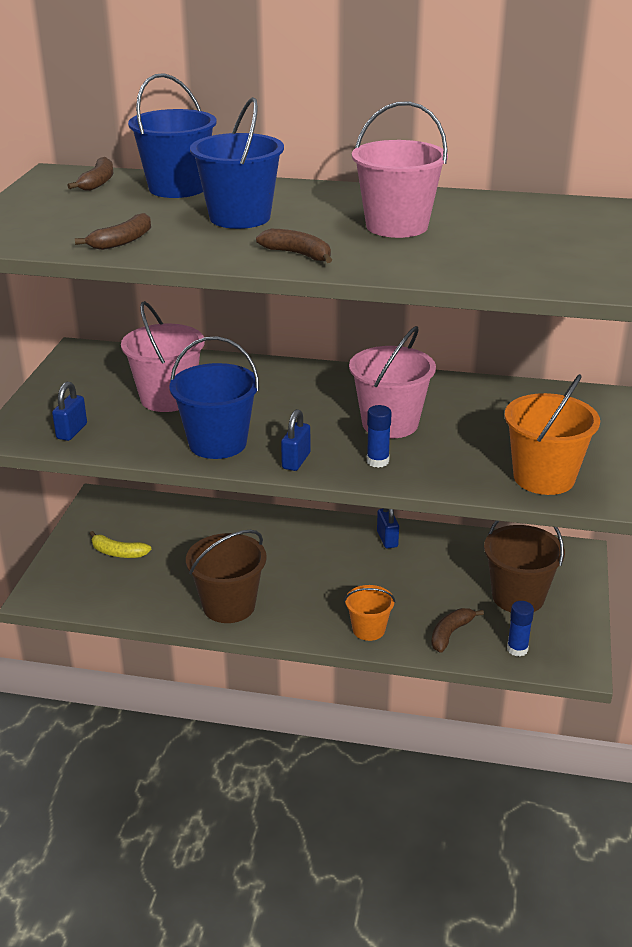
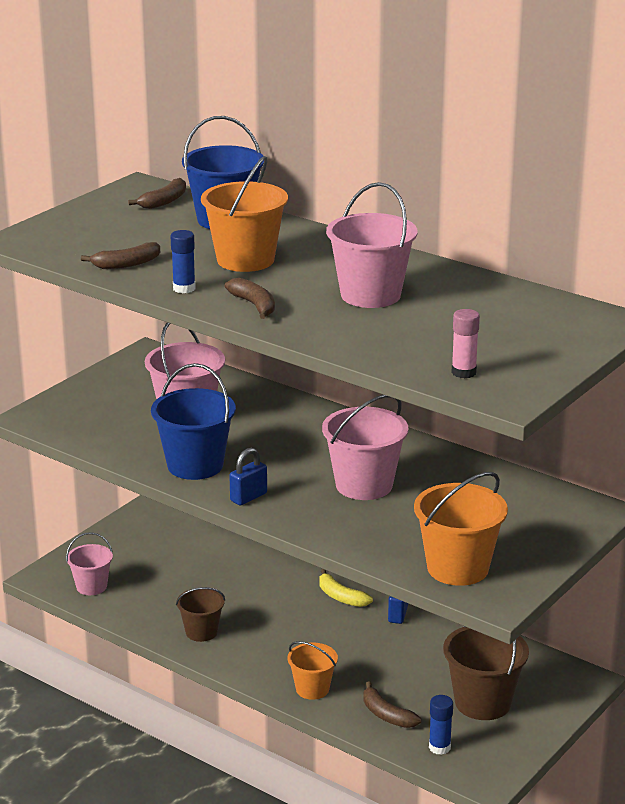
camera: 25 degrees right, 5 degrees down
(72, 431) = (83, 425): blue padlock -> none
(92, 592) = (91, 586): none -> pink bucket
(118, 553) = (137, 558): yellow banana -> yellow banana (341, 597)
(229, 606) = (201, 632): brown bucket -> brown bucket, size x0.60
(240, 217) = (245, 260): blue bucket -> orange bucket
(377, 461) = (320, 515): blue glue stick -> blue glue stick (184, 288)
(450, 633) = (386, 715): brown banana -> brown banana turned 105 degrees counterclockwise
(570, 274) = (463, 372): none -> pink glue stick

